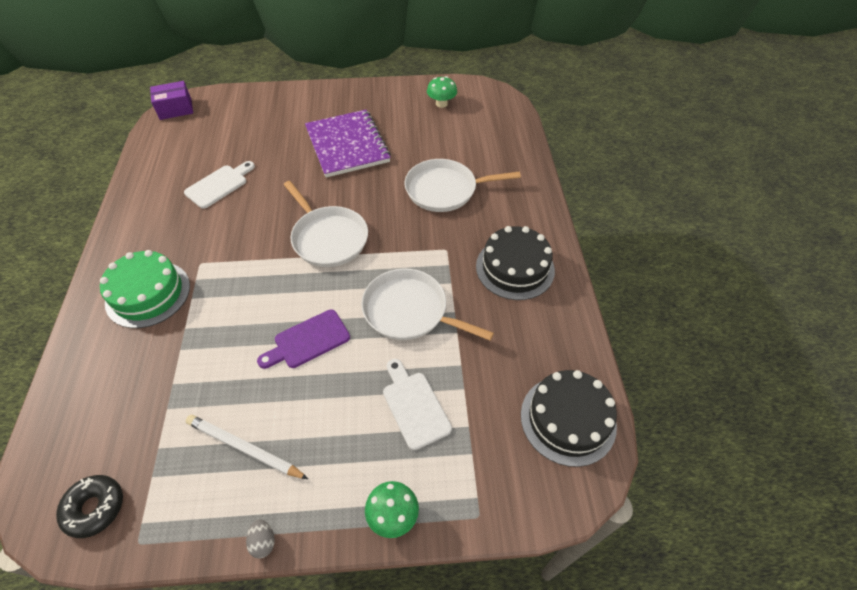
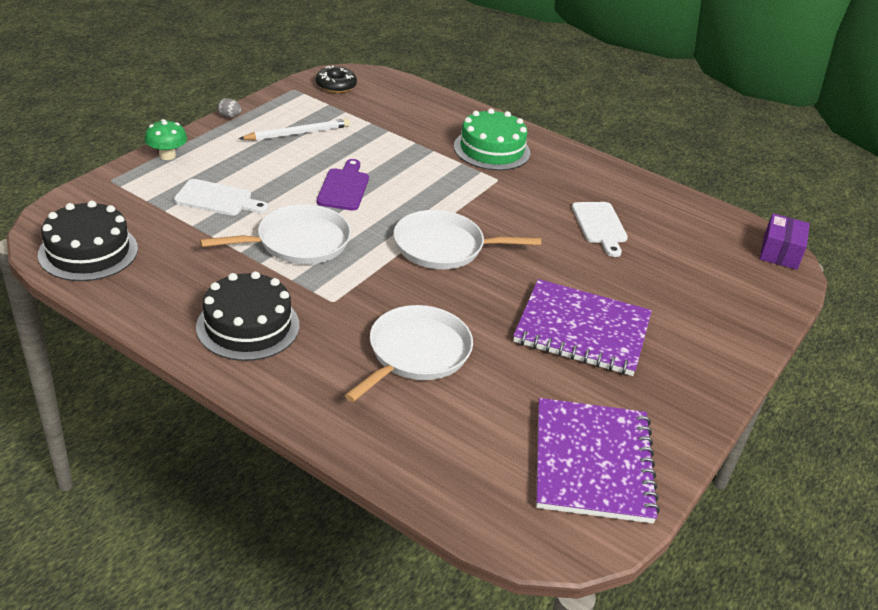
camera: 125 degrees right, 15 degrees down
(441, 104) = (592, 462): green mushroom -> purple notebook

